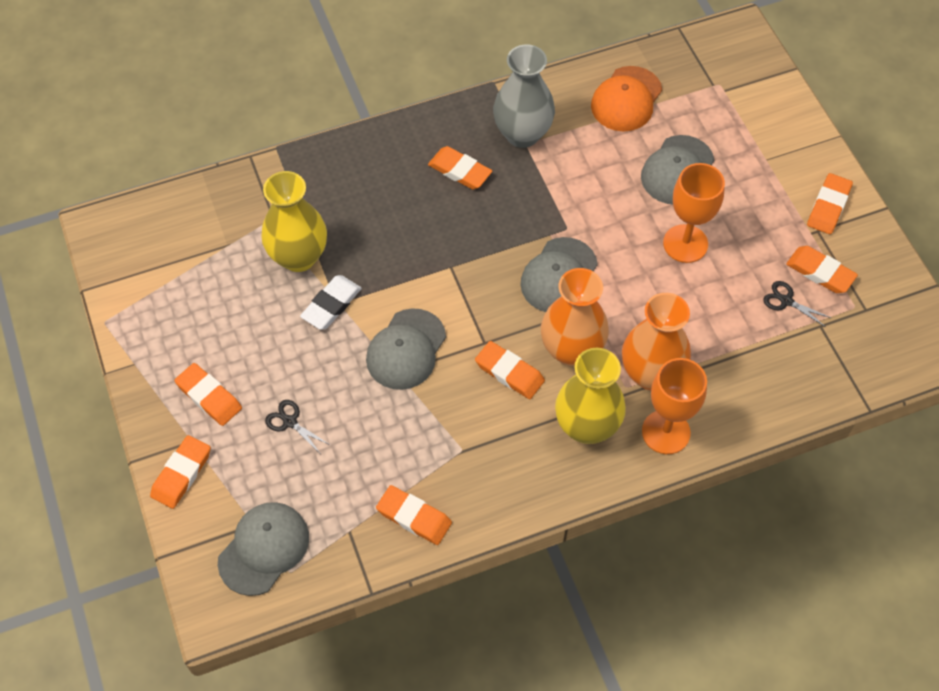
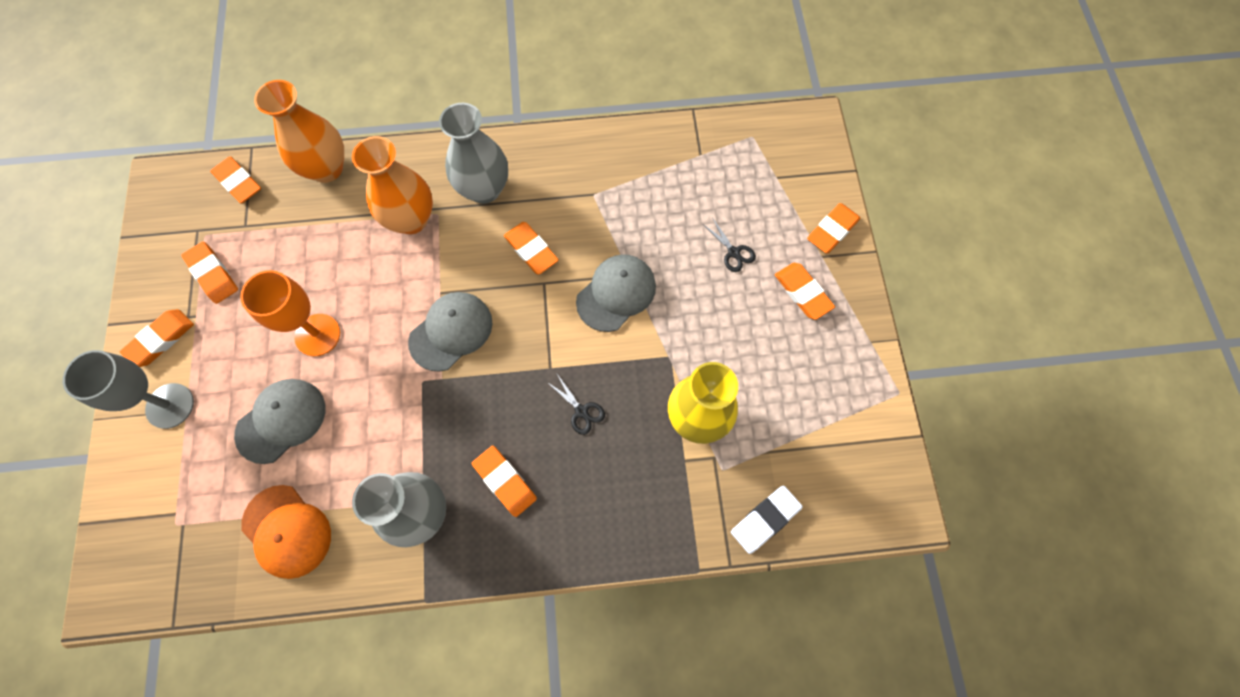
camera: 165 degrees left, 10 degrees up
(264, 549) = (770, 157): grey cap -> none
(331, 305) = (675, 356): white eraser -> white eraser (765, 519)
(414, 517) = (647, 153): orange eraser -> orange eraser (238, 182)
(571, 350) = (469, 257): orange vase -> orange vase (326, 168)
(586, 426) = (484, 189): yellow vase -> grey vase
(626, 99) = (287, 531): orange cap -> orange cap turned 90 degrees clockwise
(666, 432) = (422, 169): orange goblet -> none
(782, 159) = (170, 406): none -> grey goblet
(786, 301) = (260, 255): black scissors -> black scissors (581, 411)

